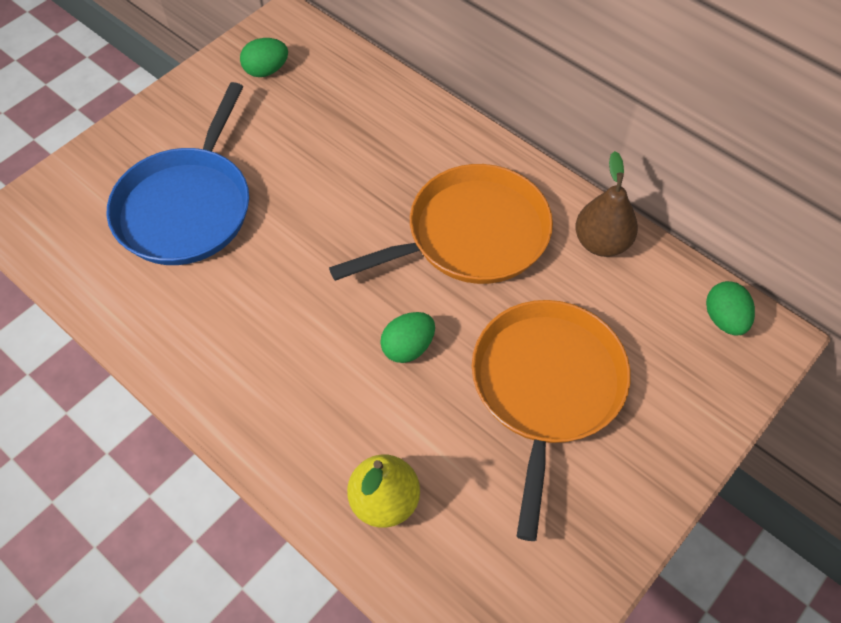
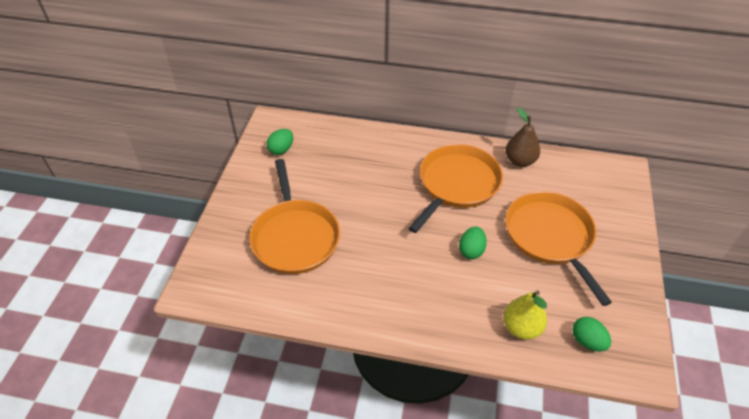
camera: 30 degrees left, 10 degrees down
(187, 207) = (295, 237): blue pan -> orange pan
(724, 319) = (599, 170): green egg -> green egg (587, 341)

